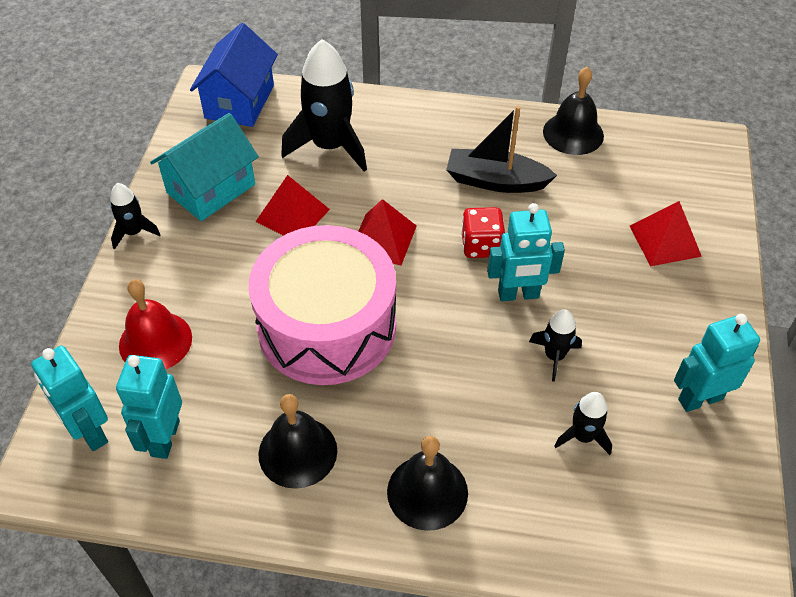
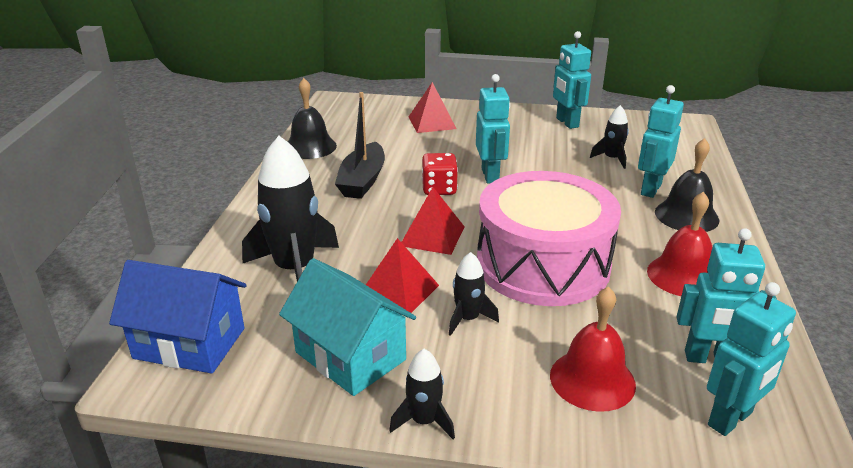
camera: 90 degrees left, 20 degrees down
(297, 452) = (683, 276): black bell -> red bell
(496, 466) = (650, 189): none -> turquoise robot
(554, 356) = (546, 165): black rocket -> black rocket (468, 319)

